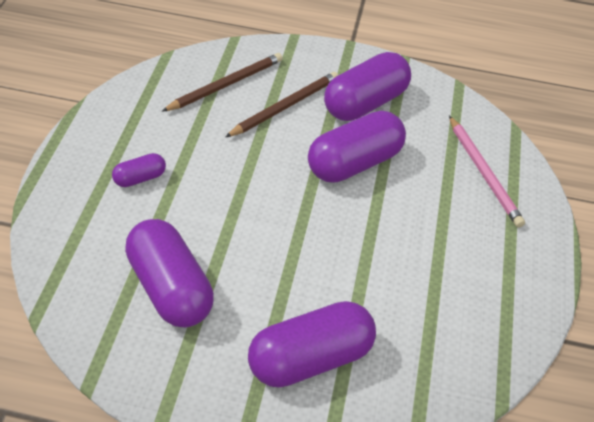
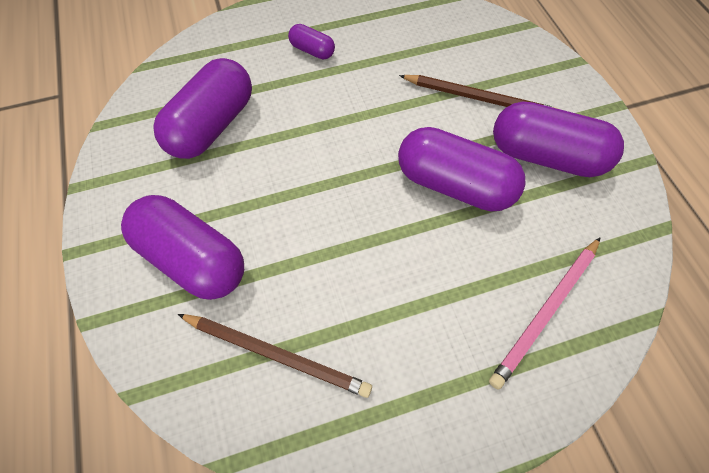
camera: 65 degrees right, 15 degrees up
(226, 85) = (466, 47): brown pencil -> brown pencil (276, 354)

